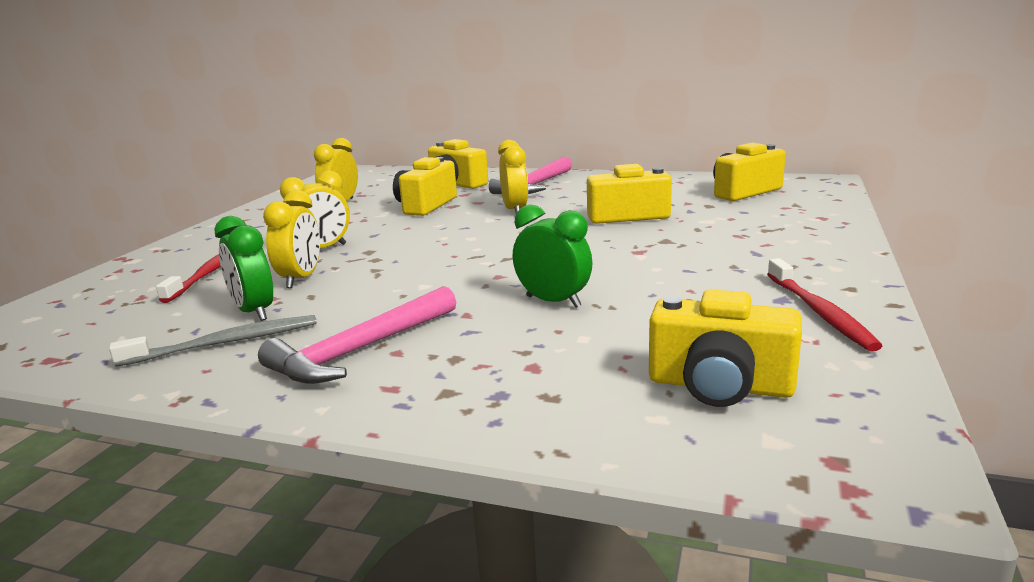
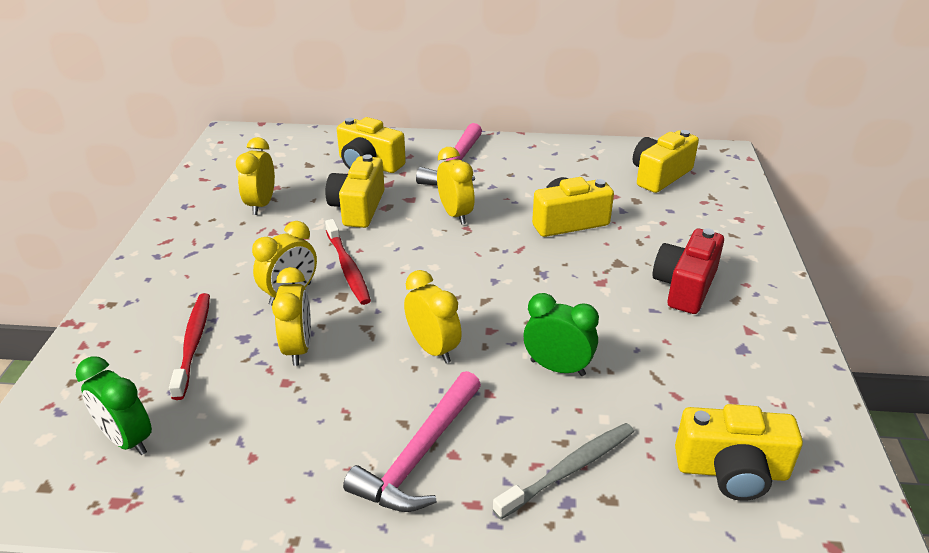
camera: 15 degrees left, 15 degrees up
(226, 343) = (285, 458): grey toothbrush -> grey toothbrush (570, 469)
(254, 312) = (282, 407): green clock -> green clock (127, 440)
(430, 284) = (433, 349): none -> yellow clock
(733, 256) = (685, 287): none -> red camera
(820, 312) = (777, 366): red toothbrush -> red toothbrush (348, 268)

